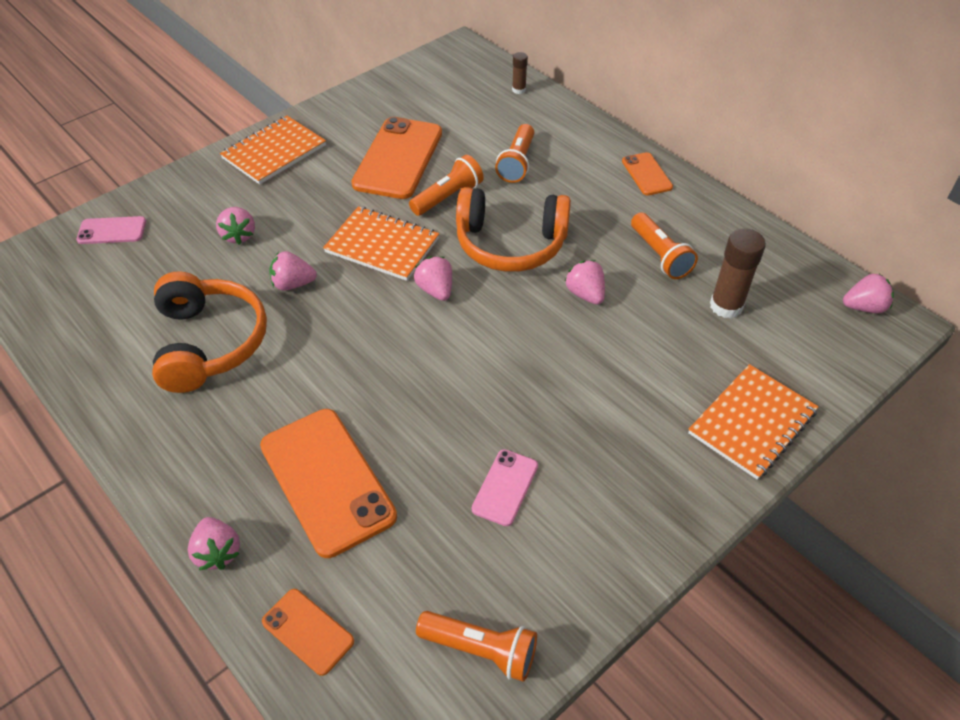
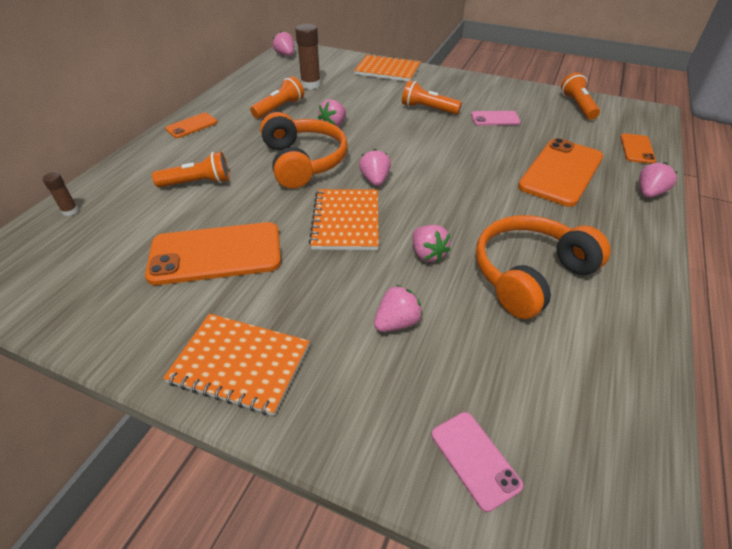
camera: 115 degrees left, 5 degrees down
(435, 290) = (375, 180): pink strawberry -> pink strawberry turned 135 degrees clockwise
(448, 197) = (262, 206): orange flashlight -> orange flashlight (428, 109)

